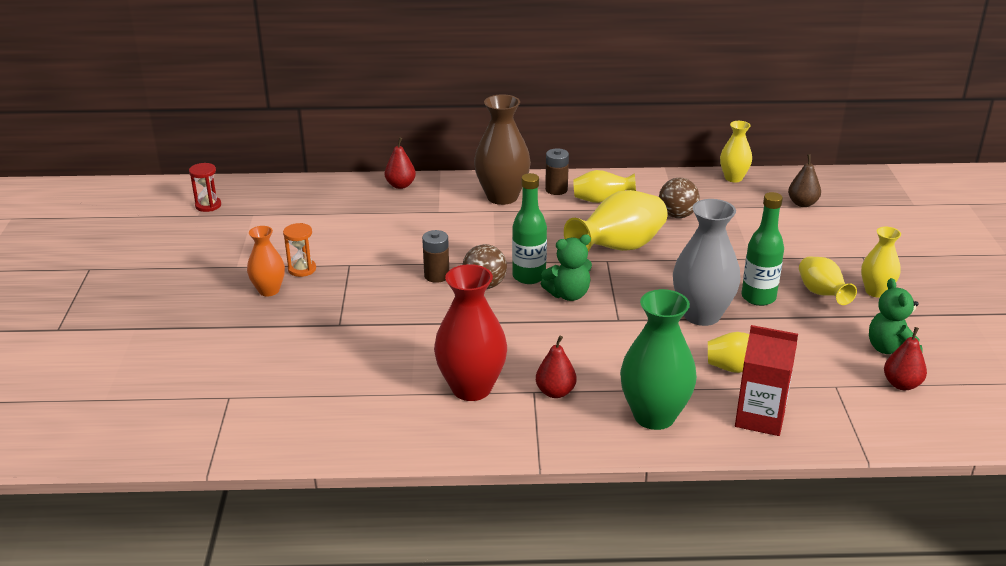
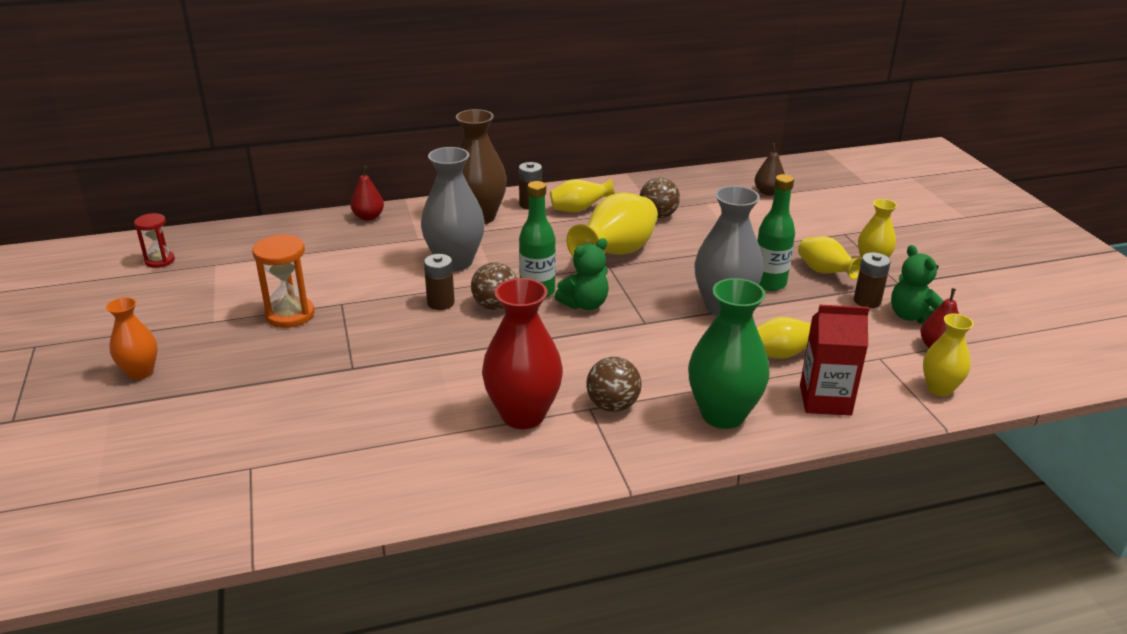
camera: 15 degrees left, 0 degrees up
(269, 290) = (259, 342): orange vase -> orange vase (140, 372)
(302, 269) = (290, 315): orange hourglass -> orange hourglass, size x1.55
(464, 238) = (455, 262): none -> grey vase
(555, 392) = (612, 405): red pear -> brown ball
(733, 178) = (695, 176): yellow vase -> yellow vase (939, 389)
(851, 328) = (867, 301): none -> brown battery

